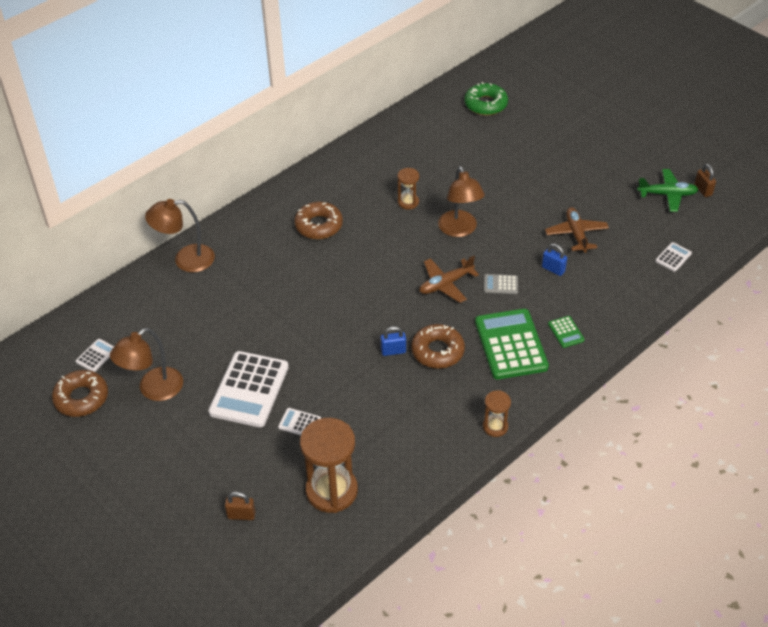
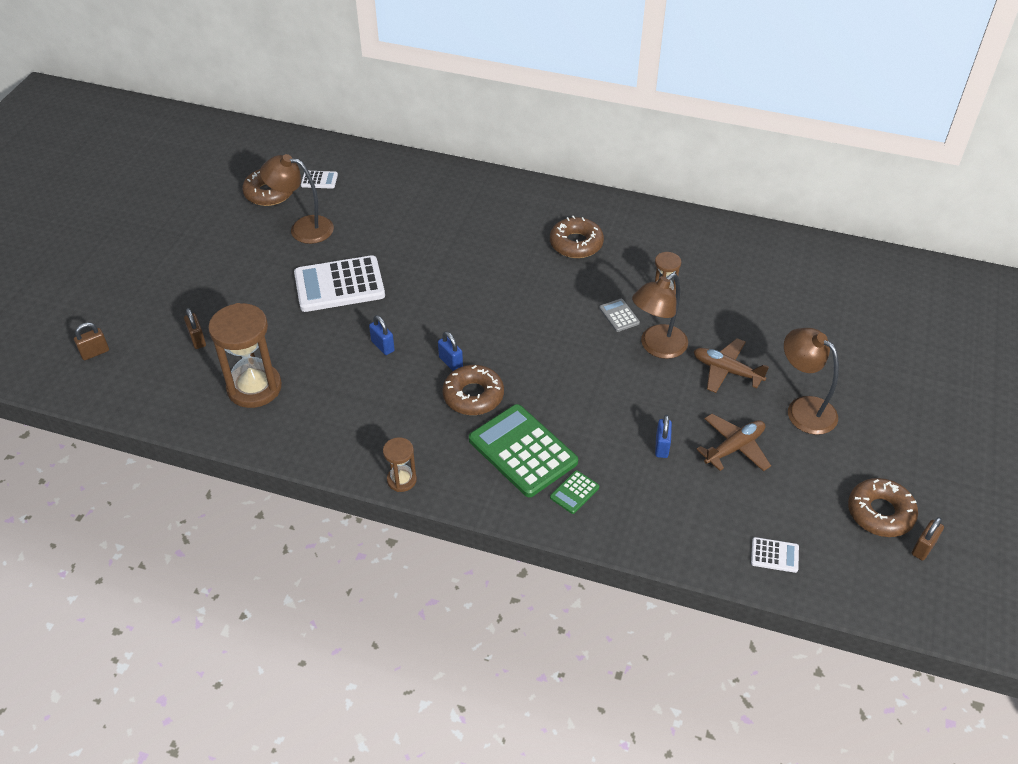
camera: 60 degrees right, 0 degrees up
(185, 260) = (464, 181): brown lamp -> brown lamp (803, 409)
(198, 603) = (95, 352): none -> brown padlock
(299, 423) = (320, 334): white calculator -> none
(344, 387) = (383, 346): none -> blue padlock
(445, 284) = (569, 366): brown plane -> brown plane (726, 371)
(485, 104) = (872, 293): green donut -> none
(500, 284) = (603, 410): grey calculator -> grey calculator (619, 315)
(510, 344) = (522, 451): green calculator -> green calculator turned 90 degrees counterclockwise
(667, 194) = (880, 513): green plane -> brown donut

